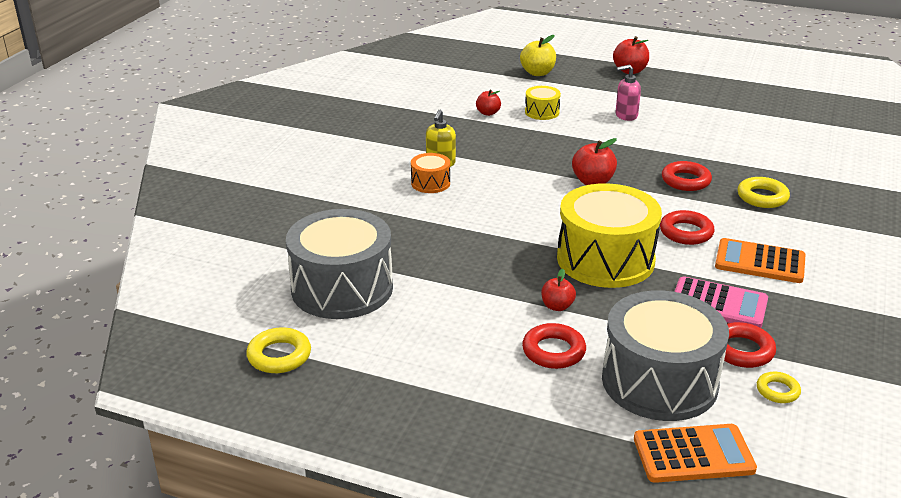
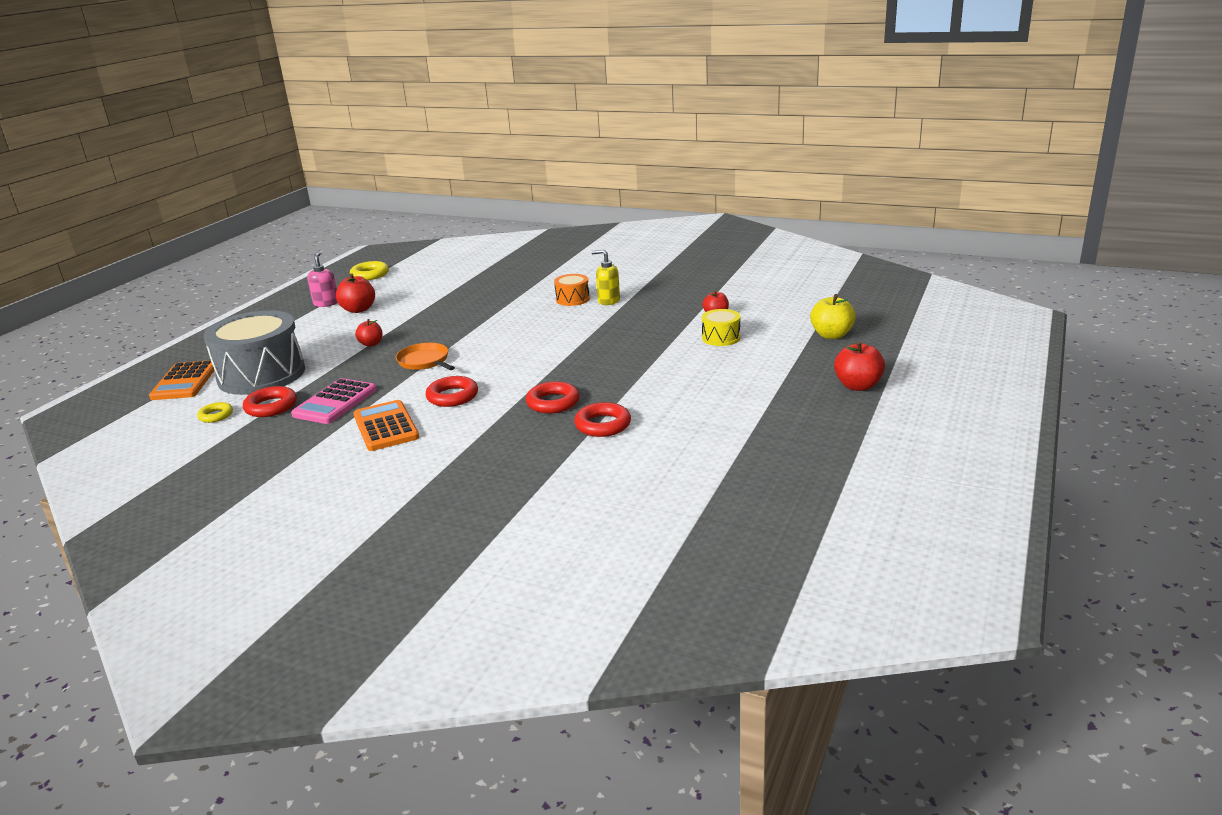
camera: 95 degrees right, 5 degrees down
(342, 288) = (432, 283): grey drum -> none
(553, 351) = (320, 343): red ring -> red ring (603, 425)
(593, 182) = (561, 359): red apple -> red apple (358, 309)
(605, 259) = (425, 361): yellow drum -> orange pan
(626, 115) = (716, 379): pink soap dispenser -> pink soap dispenser (326, 303)
(759, 262) = (386, 426): orange calculator -> orange calculator turned 45 degrees counterclockwise
(762, 197) = (506, 441): yellow ring -> none

